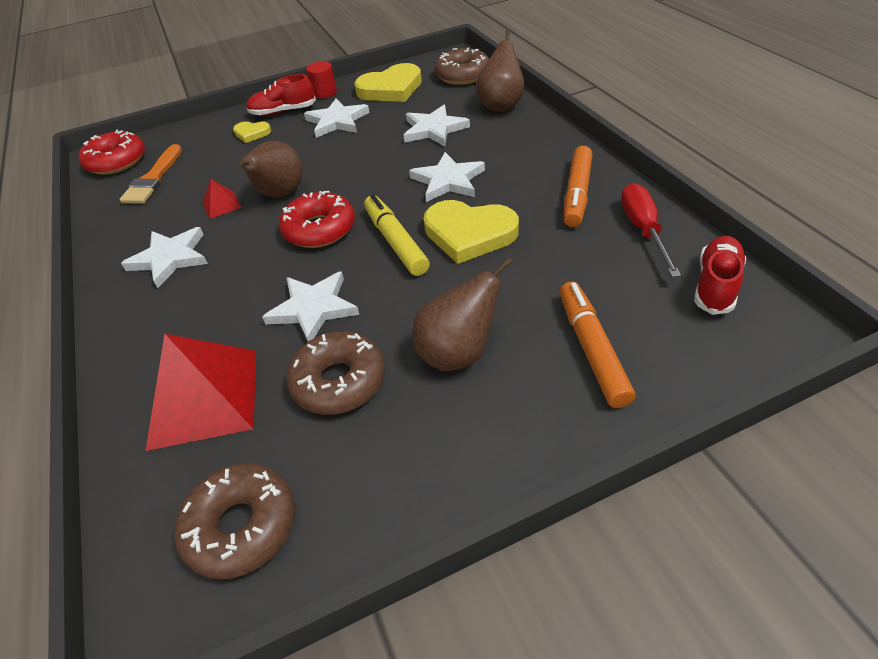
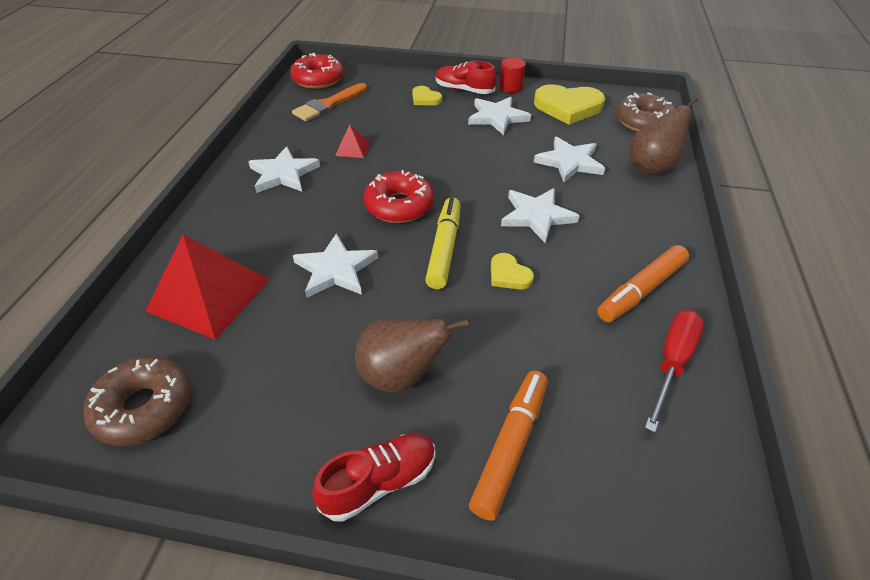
camera: 30 degrees right, 0 degrees up
(280, 194) = (398, 161): brown pear -> none
(339, 381) = (298, 340): brown donut -> none
(469, 234) = (508, 275): yellow heart -> yellow heart, size x0.51
(716, 285) = (692, 464): red shoe -> red shoe (379, 482)

